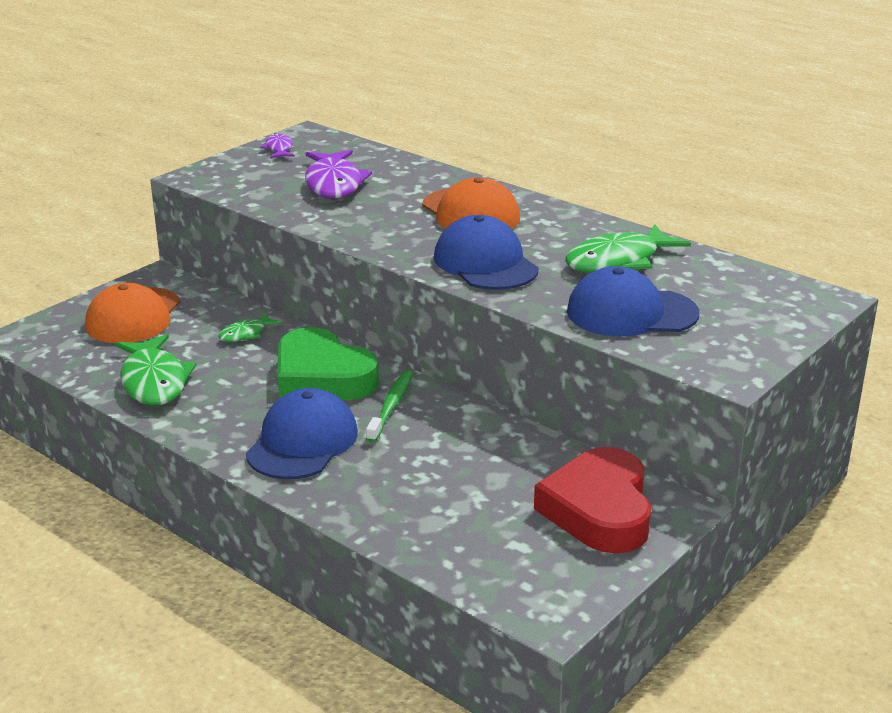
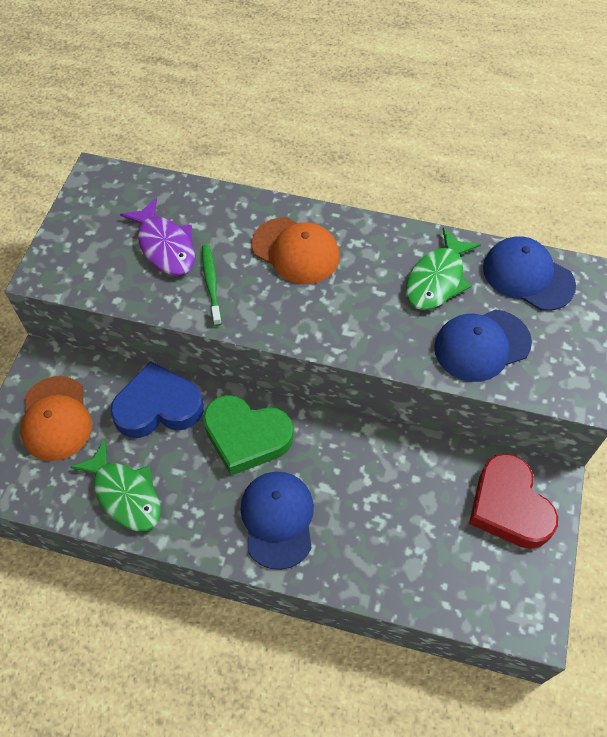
camera: 25 degrees left, 30 degrees up
(245, 334) = (158, 407): green fish -> blue heart
(279, 149) = (87, 207): purple fish -> none
(391, 406) = (315, 451): green toothbrush -> green toothbrush (211, 284)
(485, 263) = (346, 319): blue cap -> blue cap (528, 276)

